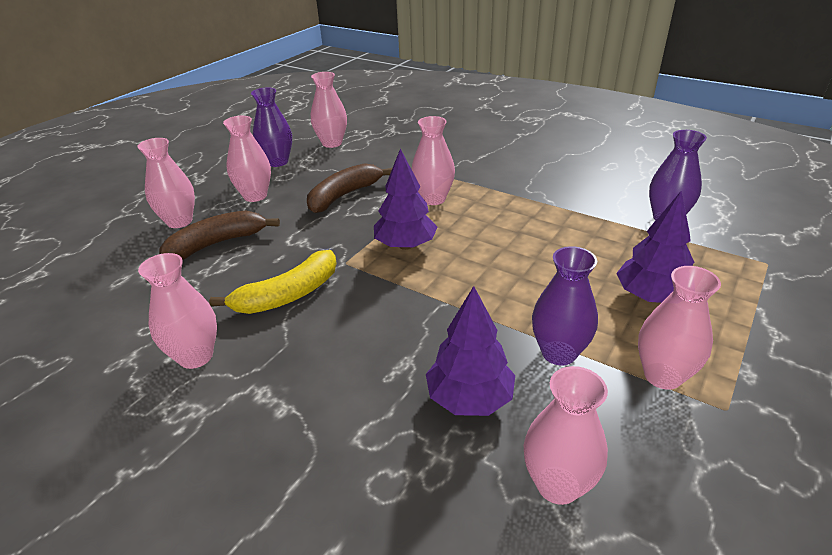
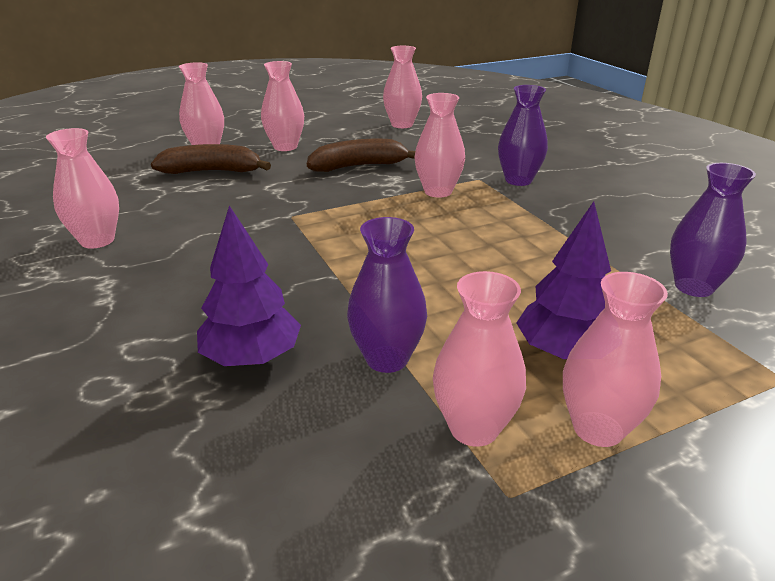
camera: 30 degrees right, 5 degrees down
(277, 162) = (336, 127): purple vase -> purple vase (518, 180)
(288, 295) = (215, 223): yellow banana -> none
(405, 245) = (361, 219): purple tree -> none
(557, 485) = (232, 463): pink vase -> pink vase (598, 428)

